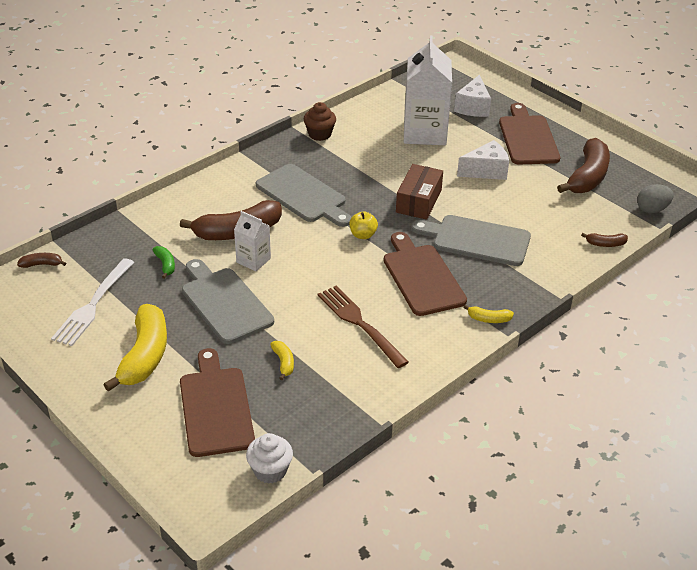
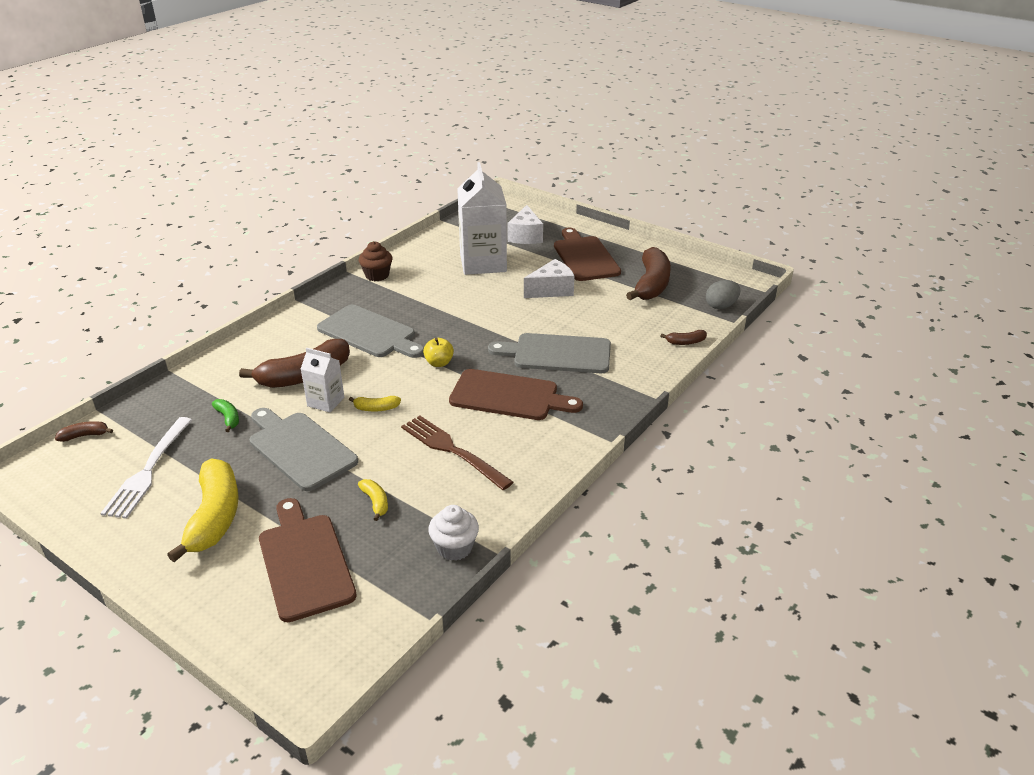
camera: 10 degrees left, 5 degrees down
(270, 470) = (379, 624): white cupcake -> white cupcake (454, 548)
(418, 201) = (490, 325): brown box -> none
(422, 277) = (509, 396): brown cutting board -> brown cutting board turned 135 degrees clockwise
(488, 319) = (587, 428): yellow banana -> yellow banana (376, 408)

